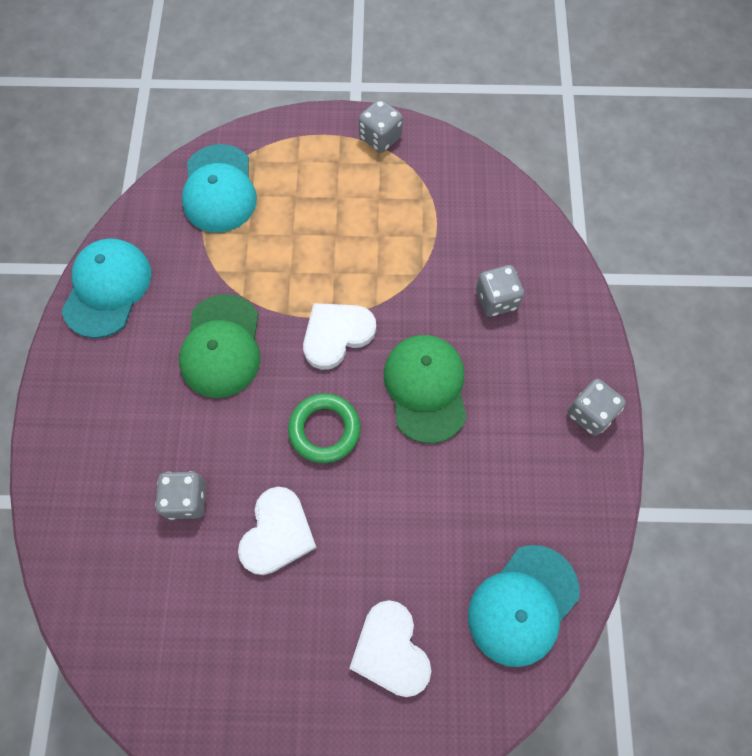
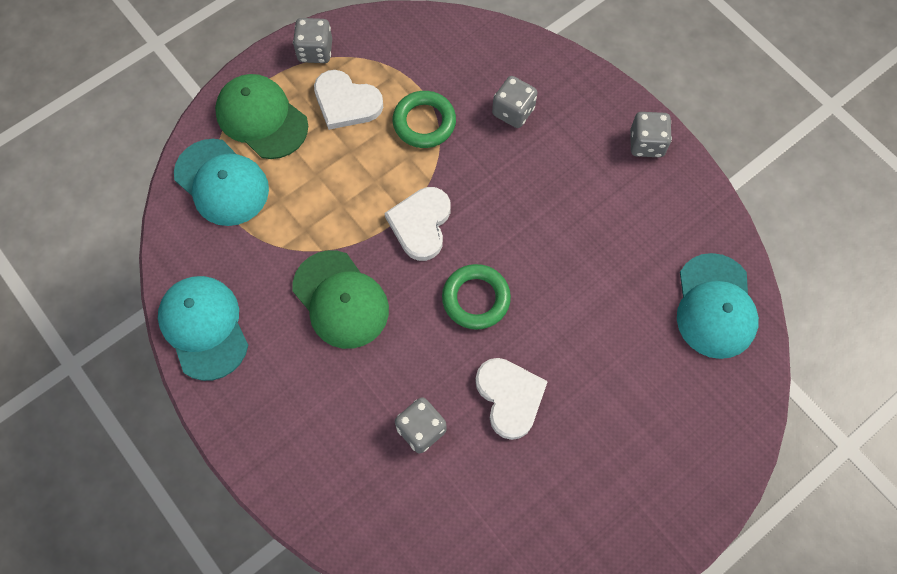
camera: 40 degrees left, 0 degrees up
(391, 650) = (658, 408): white heart -> white heart (346, 102)
(414, 255) = (424, 122): none -> green ring
(426, 388) = (520, 212): green cap -> green cap (261, 118)

